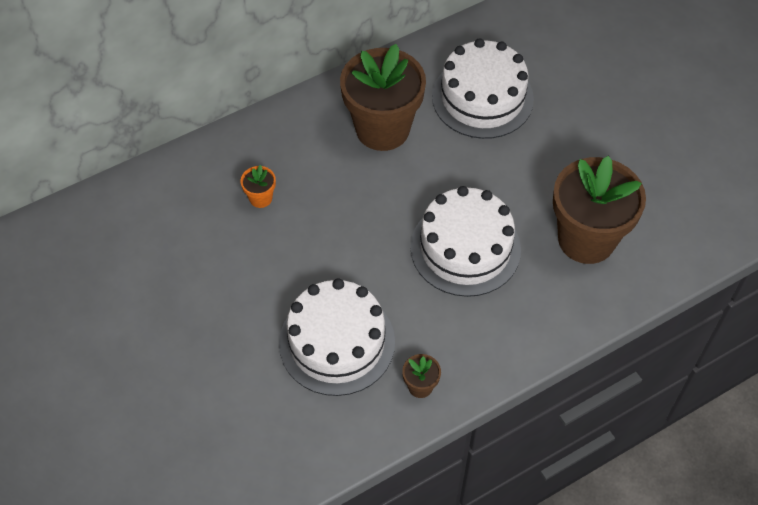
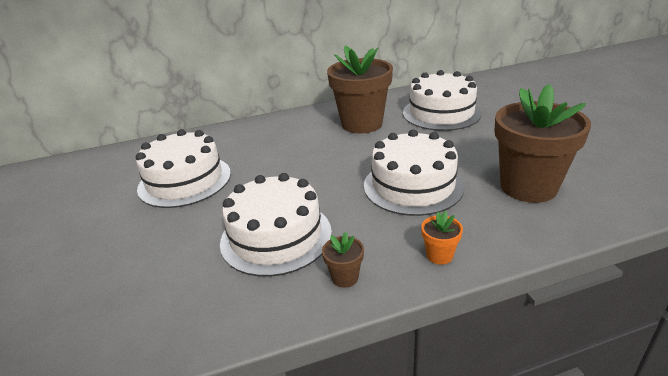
camera: 15 degrees right, 25 degrees down
(192, 264) = (185, 180): none -> white cake
(260, 198) = (257, 151): orange flower pot -> orange flower pot (439, 255)

